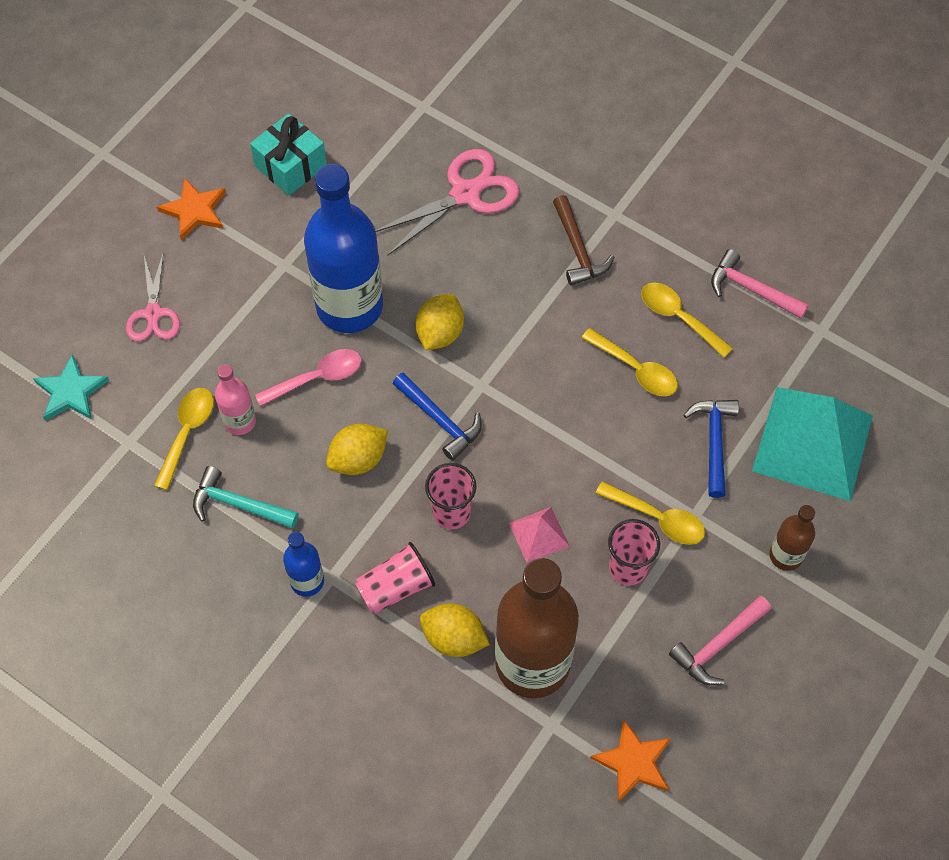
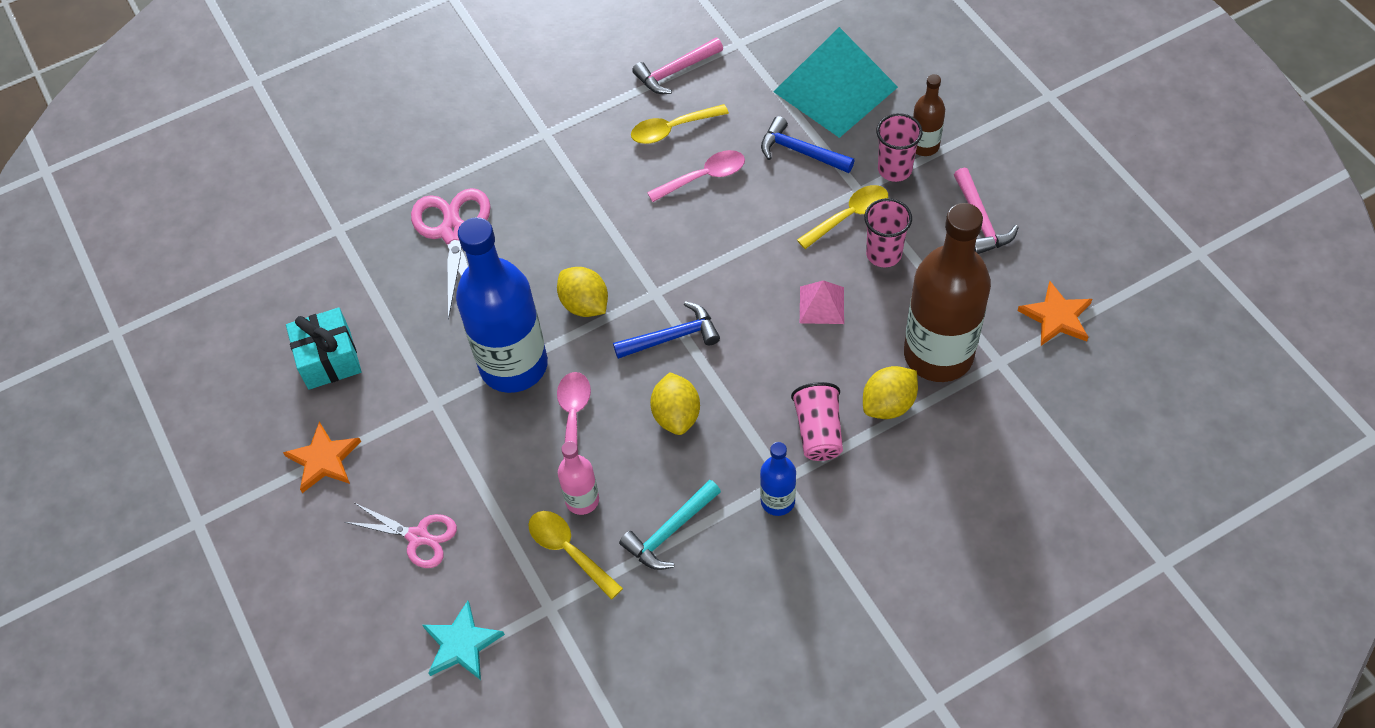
camera: 60 degrees left, 5 degrees down
(451, 512) = (767, 362): pink cup -> pink cup (894, 169)
(578, 249) = (563, 172): brown hammer -> none
(636, 369) = (704, 177): yellow spoon -> pink spoon

